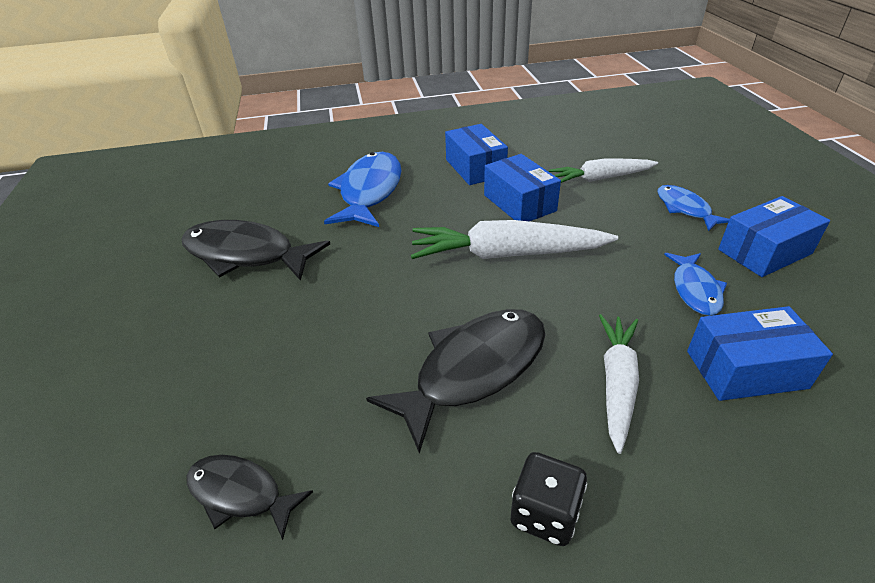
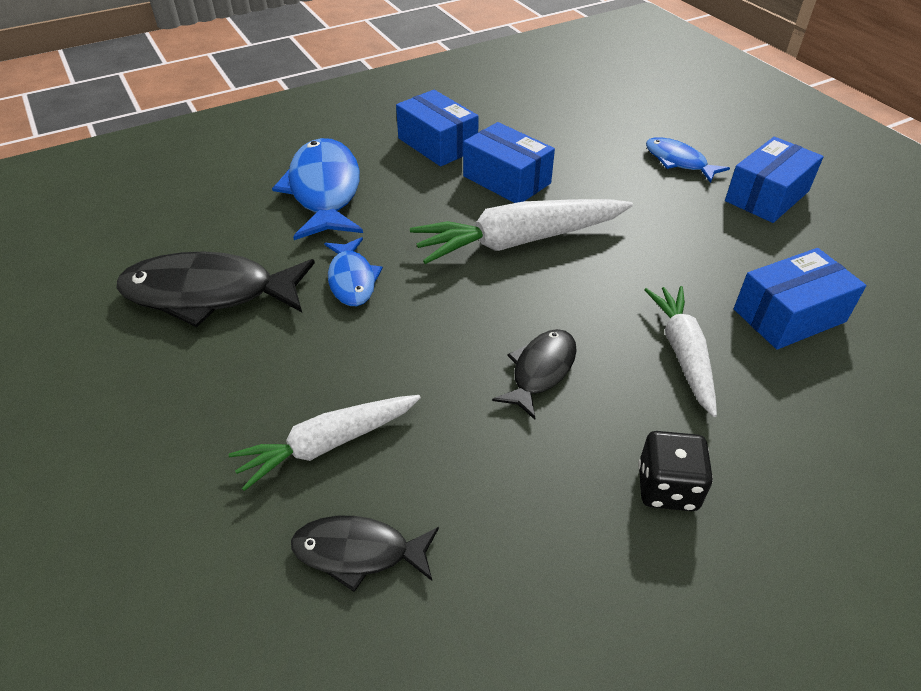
camera: 20 degrees left, 5 degrees up
(473, 370) = (540, 371): black fish -> black fish, size x0.56
(600, 178) = (581, 139): white carrot -> white carrot (328, 444)
(695, 290) = (718, 246): blue fish -> blue fish (352, 279)

